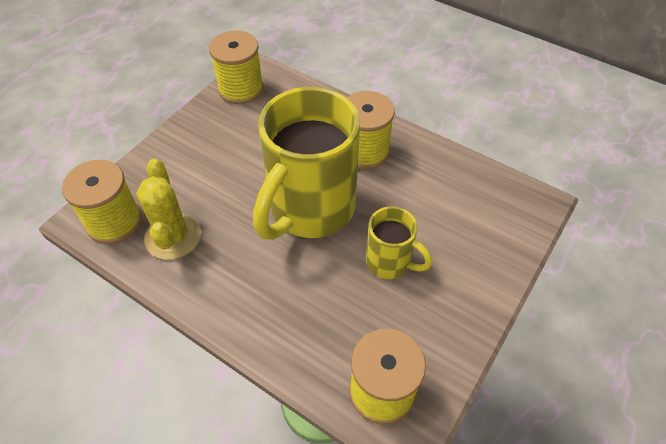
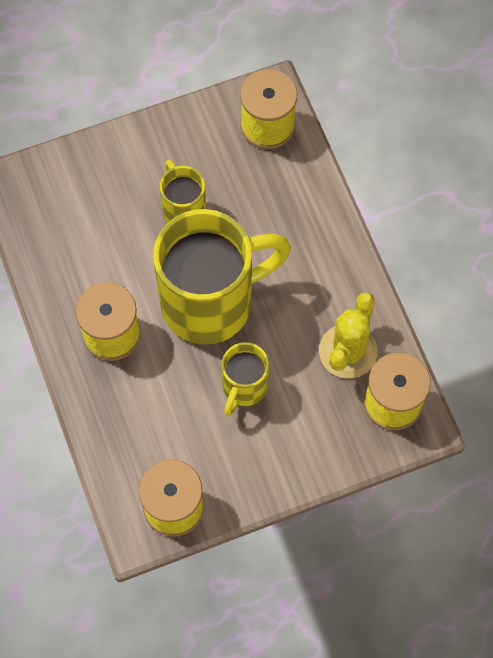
camera: 145 degrees left, 15 degrees up
(241, 170) = (244, 388): none -> yellow mug

